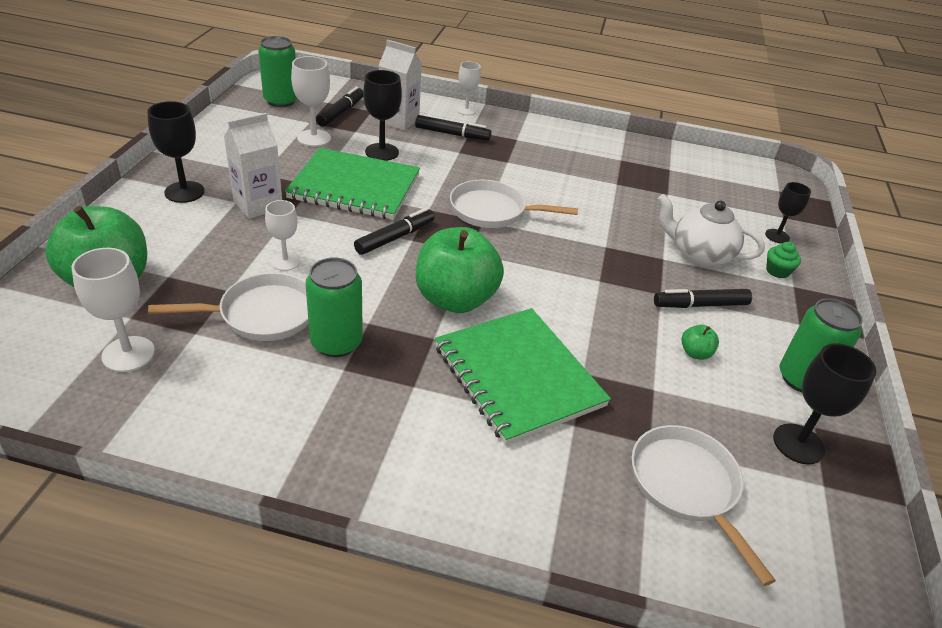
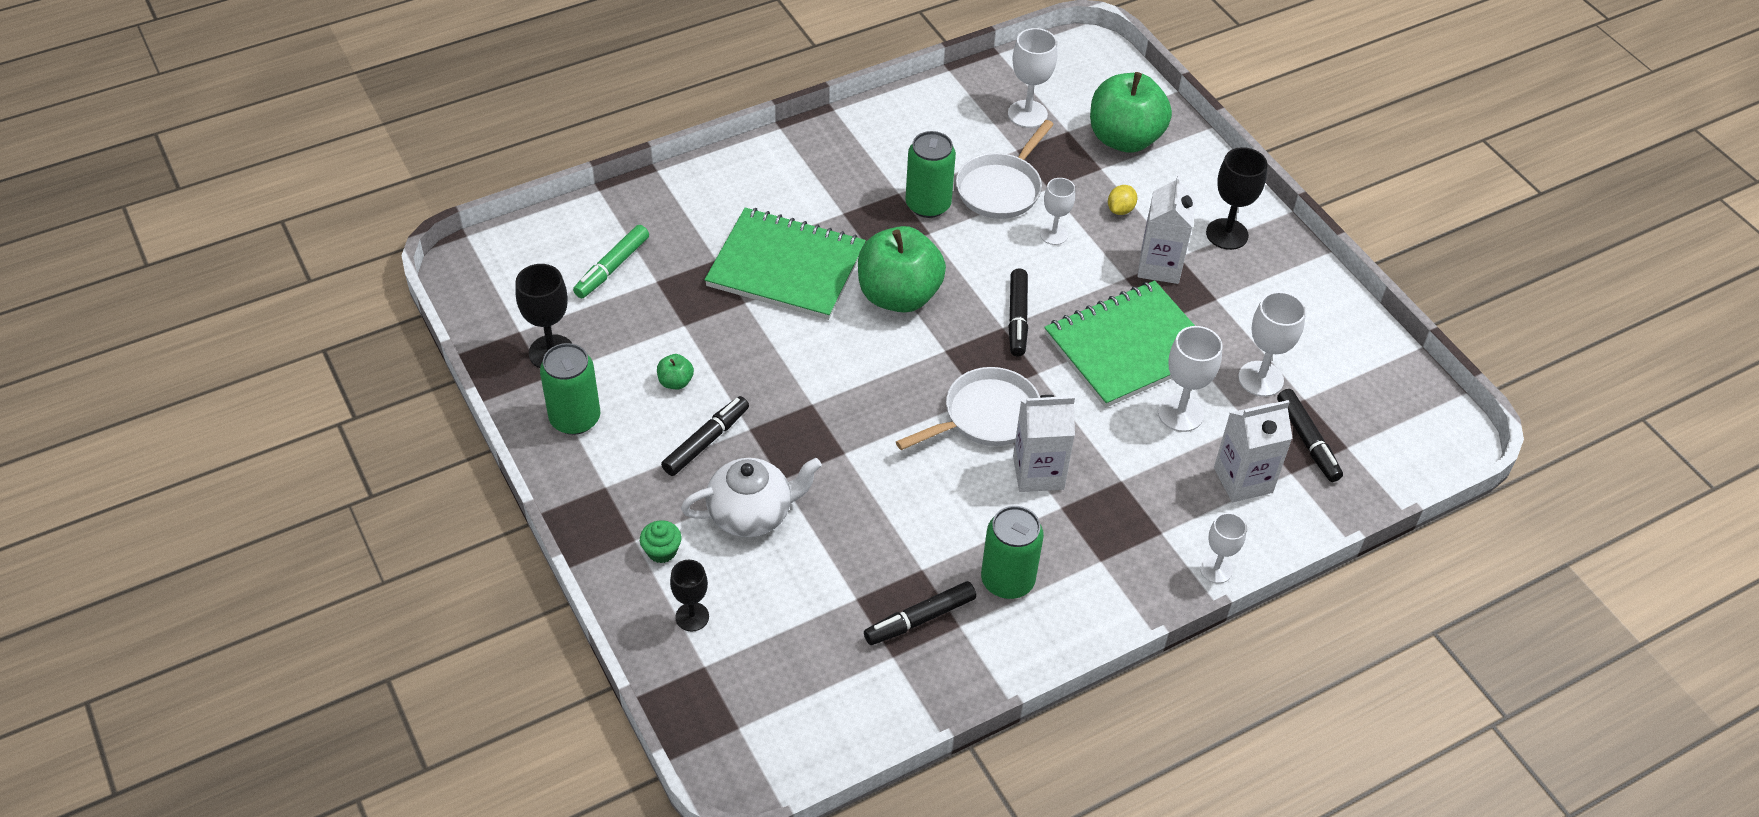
camera: 140 degrees right, 10 degrees up
(213, 245) = (1120, 210): none -> yellow lemon
(281, 101) = (1382, 406): green can -> green can (1007, 580)
(382, 152) = (1180, 413): black goblet -> white goblet
(452, 134) = (1167, 506): black marker -> black marker (920, 619)
(499, 177) = (1038, 472): none -> white carton
(687, 486) = (612, 268): white pan -> green marker

